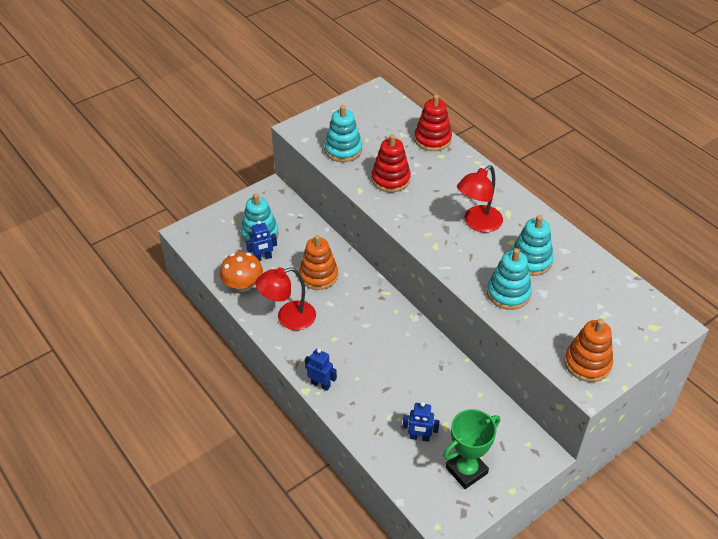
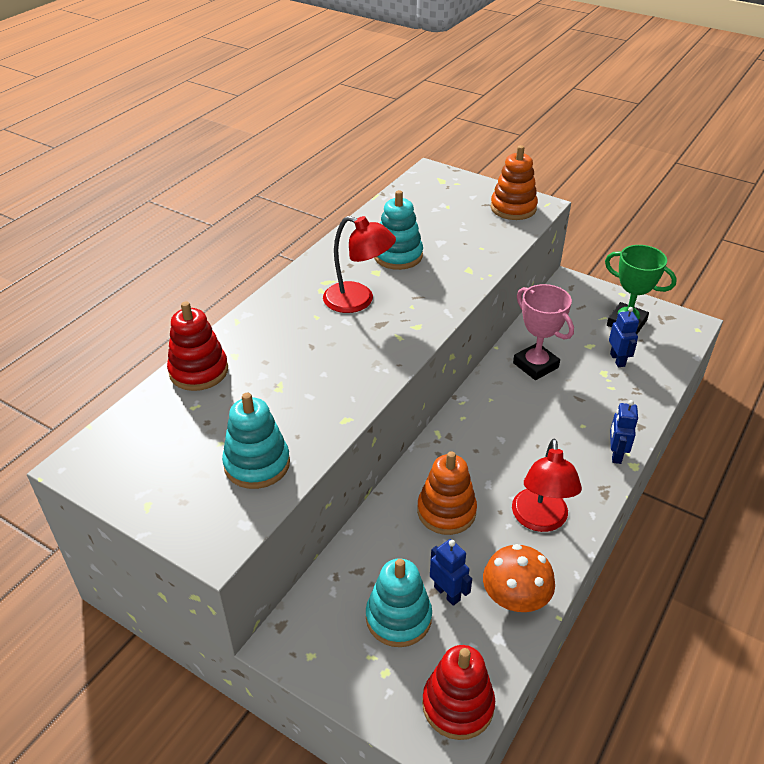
camera: 110 degrees left, 5 degrees down
(288, 318) = (540, 520): red lamp -> red lamp turned 45 degrees clockwise
(390, 179) = (307, 393): red stacking toy -> red stacking toy (458, 705)
(434, 376) = (535, 365): none -> pink trophy
(508, 293) = (457, 263): turquoise stacking toy -> none

